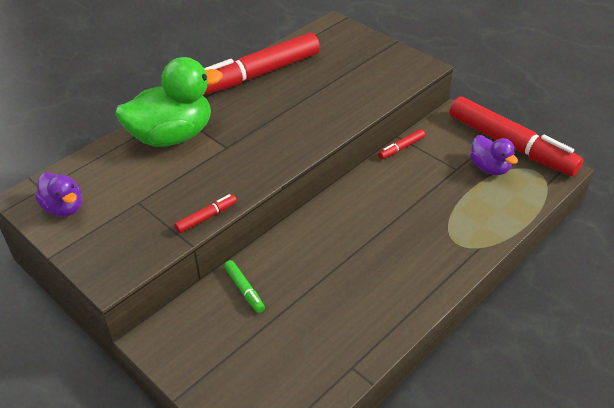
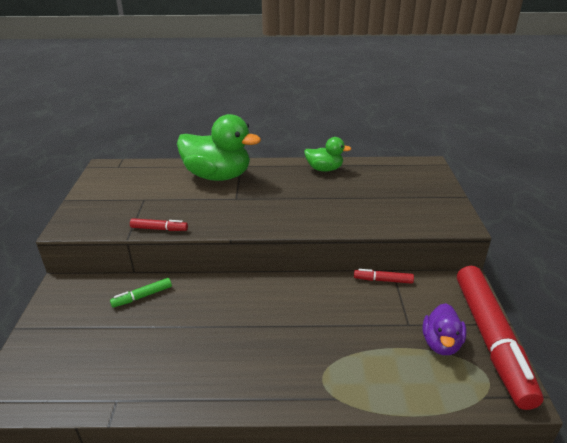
camera: 45 degrees right, 10 degrees down
(64, 208) = (110, 181): purple duck -> none
(244, 290) = (142, 296): green marker -> green marker turned 45 degrees clockwise
(259, 74) = (324, 169): red marker -> green duck

